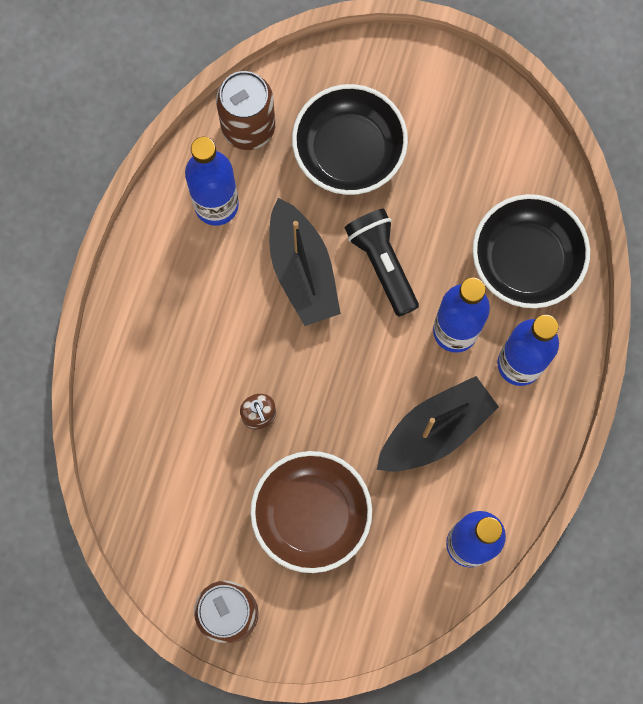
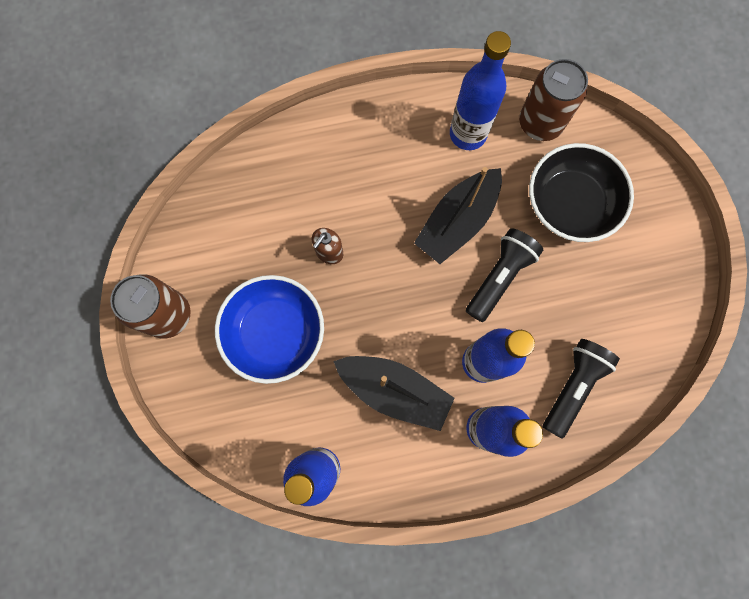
camera: 60 degrees right, 0 degrees up
(311, 515) = (275, 333): brown bowl -> blue bowl
(526, 260) = (572, 386): black bowl -> black flashlight

